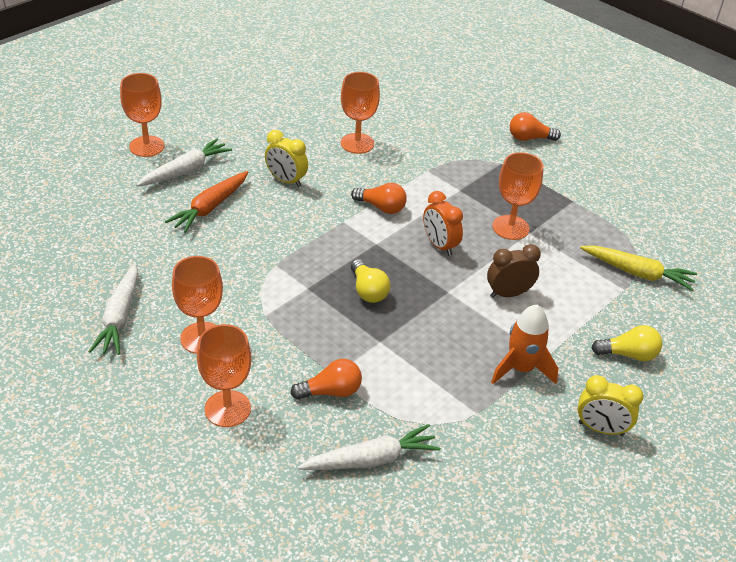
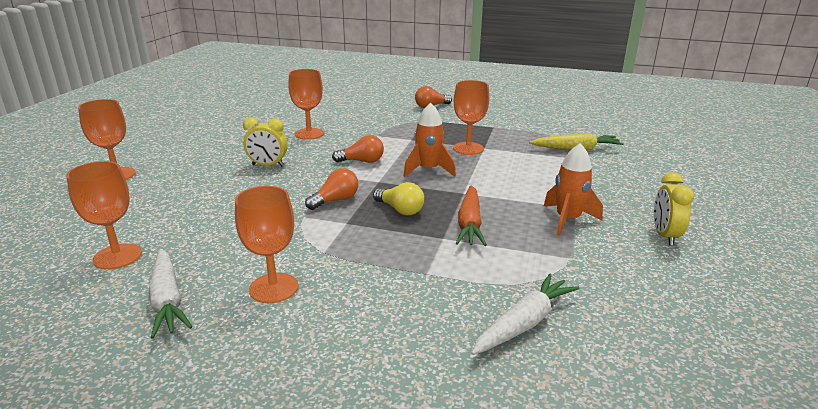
camera: 25 degrees left, 15 degrees down
(185, 171) = (167, 181): white carrot -> none
(210, 207) = (210, 197): orange carrot -> orange carrot (469, 223)
(227, 409) = (348, 335): orange goblet -> orange goblet (117, 256)
(330, 391) = (436, 286): orange light bulb -> orange light bulb (335, 200)
(439, 245) = (428, 170): orange clock -> orange rocket
(508, 294) = (508, 182): brown clock -> none
(600, 429) = (664, 236): yellow clock -> yellow clock turned 105 degrees clockwise
(628, 354) = (625, 189): yellow light bulb -> none

